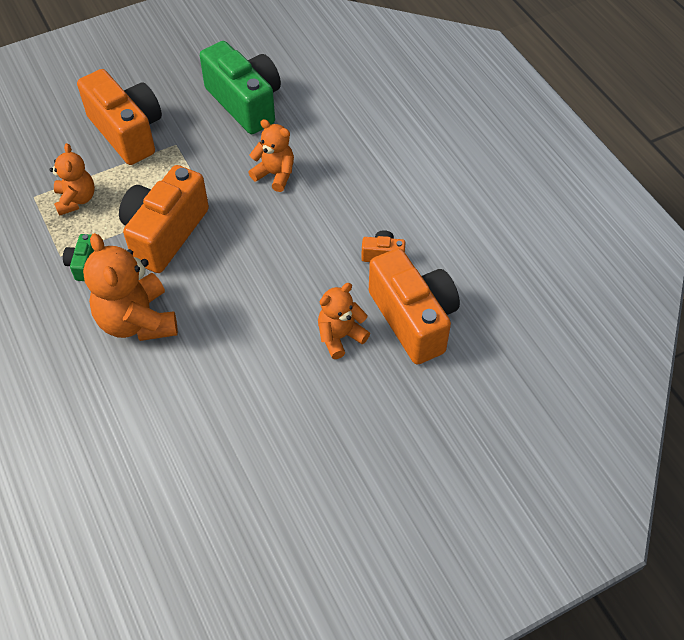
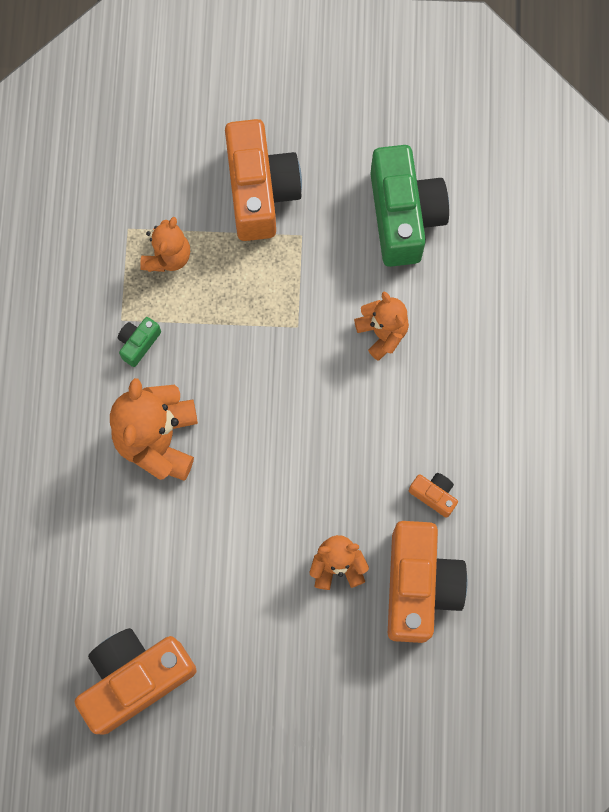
camera: 30 degrees right, 20 degrees up
(165, 233) = (234, 348): orange camera -> orange camera (135, 679)

